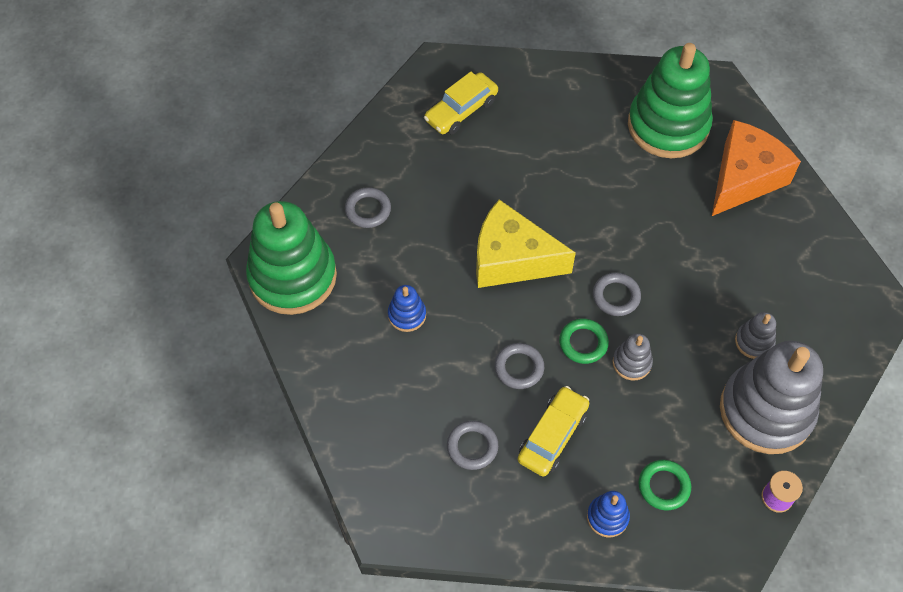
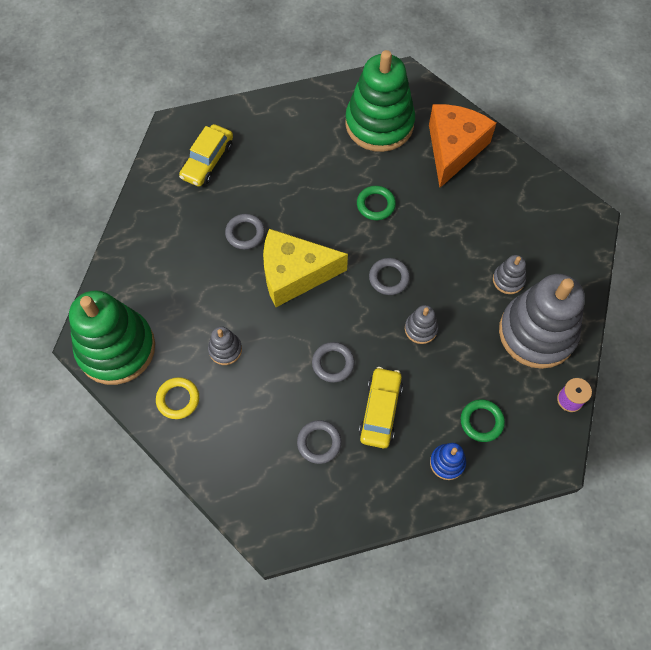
camera: 20 degrees left, 5 degrees up
(338, 350) = (178, 399): none -> yellow ring
(368, 210) = (160, 270): grey ring -> grey ring (245, 233)
(407, 315) = (225, 350): blue stacking toy -> grey stacking toy
(583, 343) = (377, 325): green ring -> green ring (375, 205)

